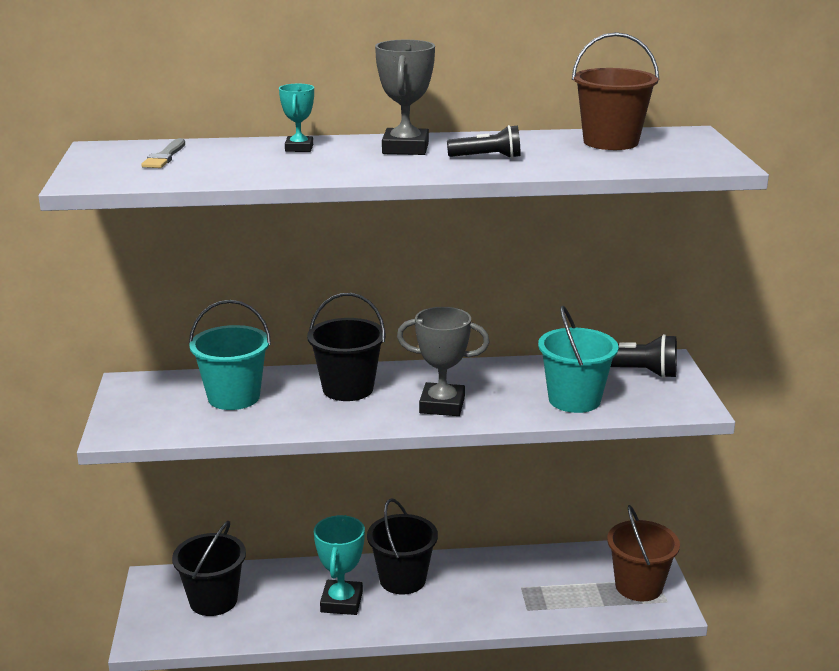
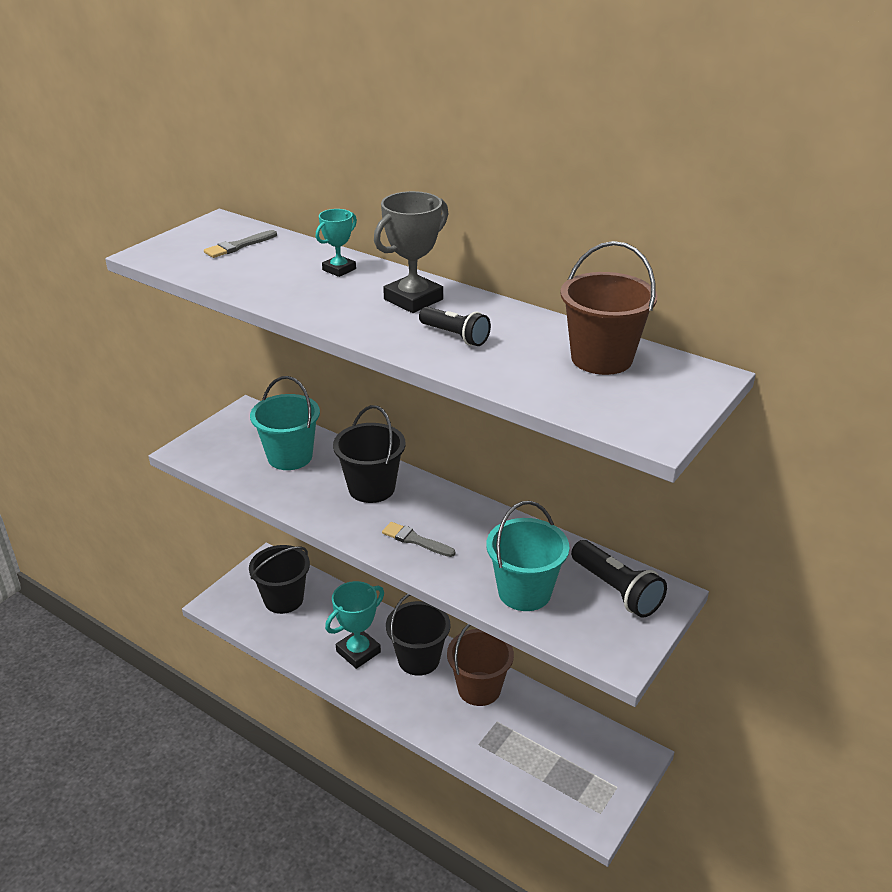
camera: 40 degrees right, 10 degrees up
(442, 405) = (415, 540): grey trophy -> grey brush
(638, 586) = (592, 783): brown bucket -> brown bucket (479, 688)

